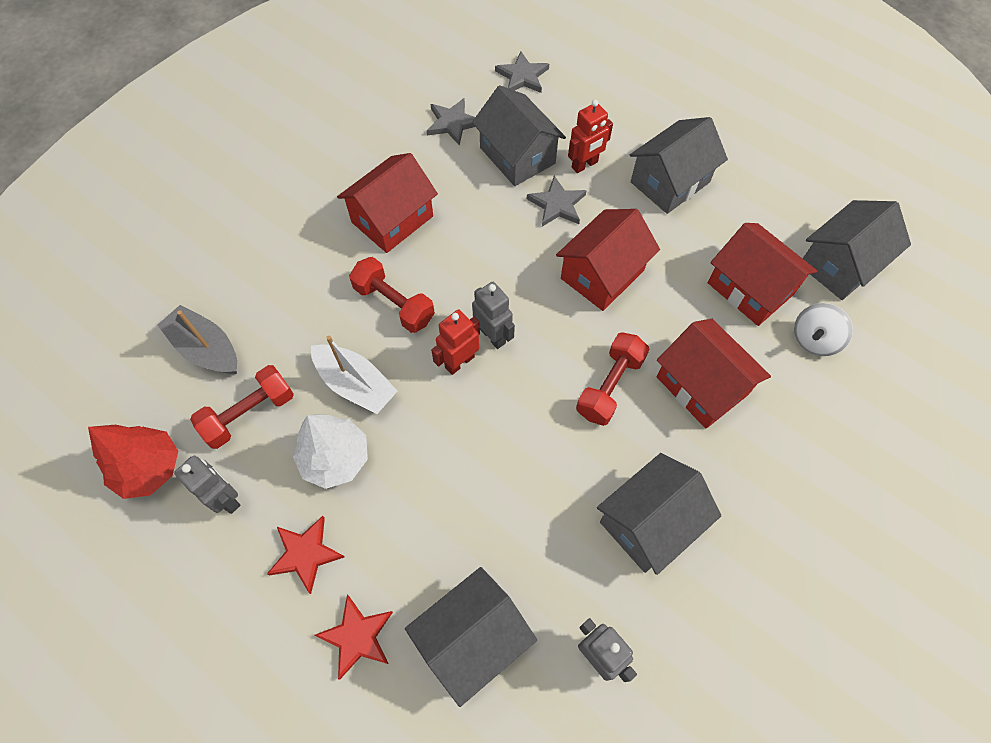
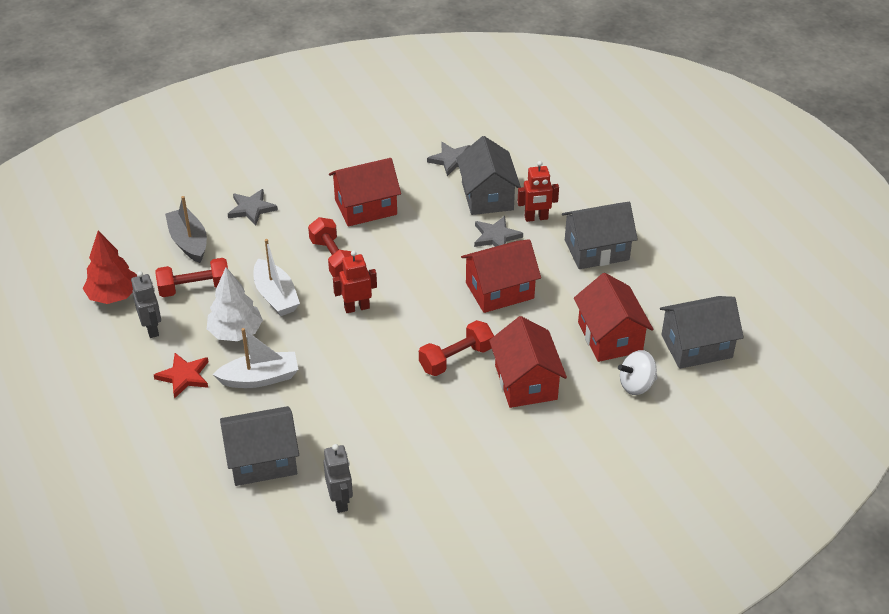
camera: 25 degrees right, 20 degrees down
(357, 637) = (189, 431): red star -> none
(401, 514) = (260, 378): none -> white boat
(492, 336) = (391, 300): grey robot -> none
(522, 76) = (528, 145): grey star -> grey star (251, 209)
(649, 522) = (428, 445): grey house -> none

